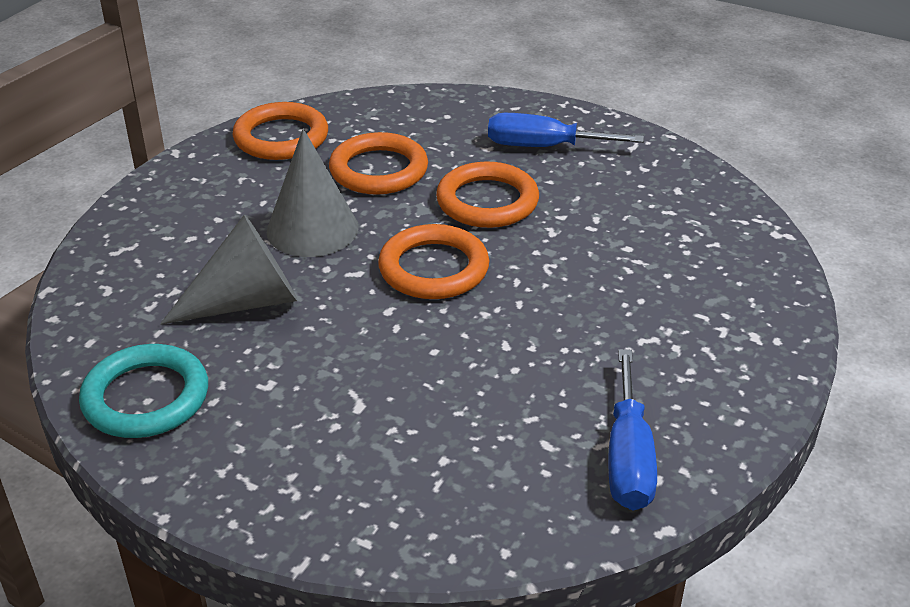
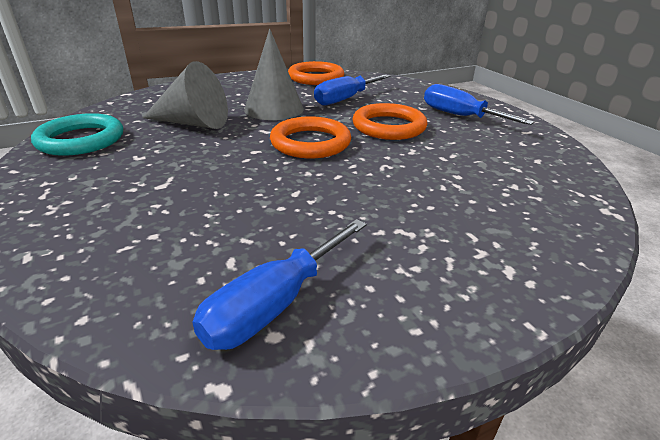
camera: 35 degrees right, 5 degrees down
(378, 170) = (345, 99): orange ring -> blue screwdriver

